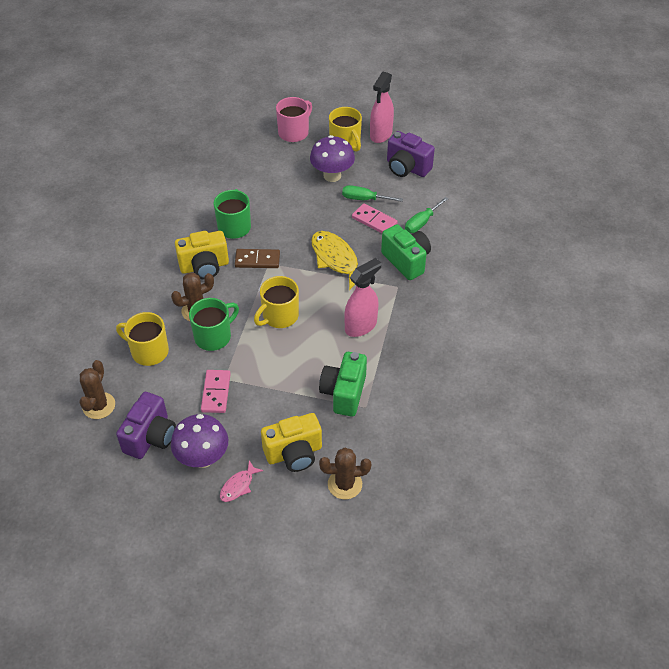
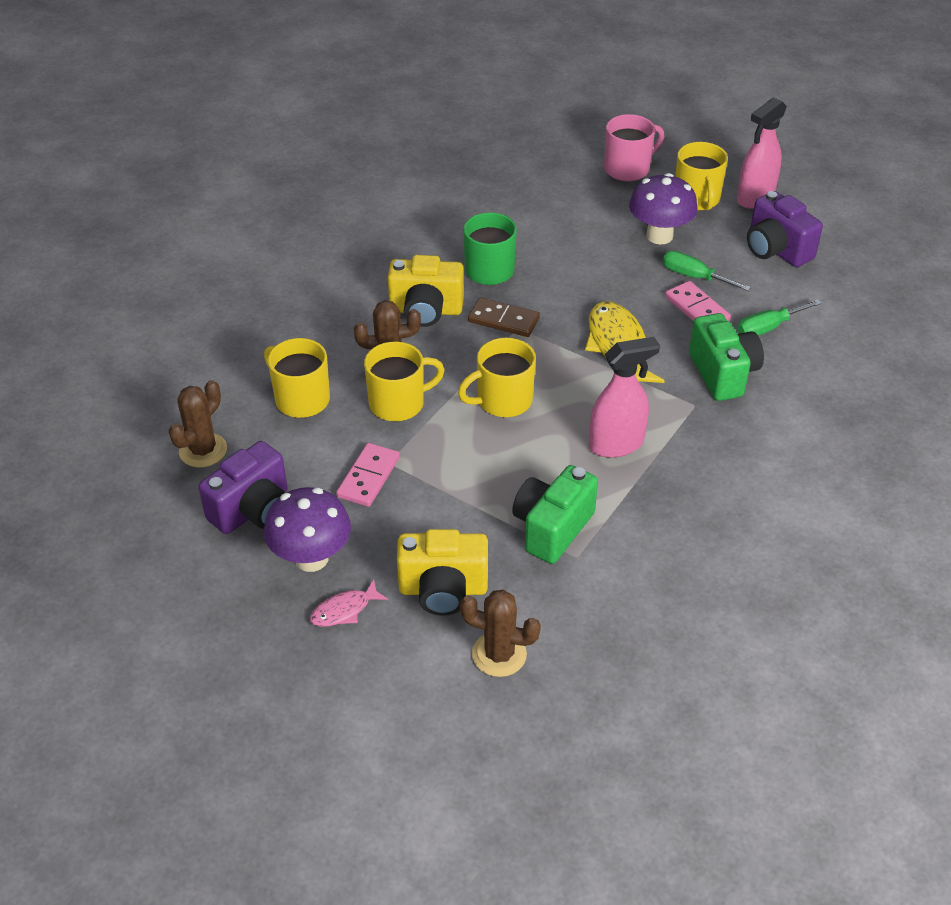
camera: 20 degrees right, 5 degrees down
(214, 336) = (398, 403): green mug -> yellow mug

